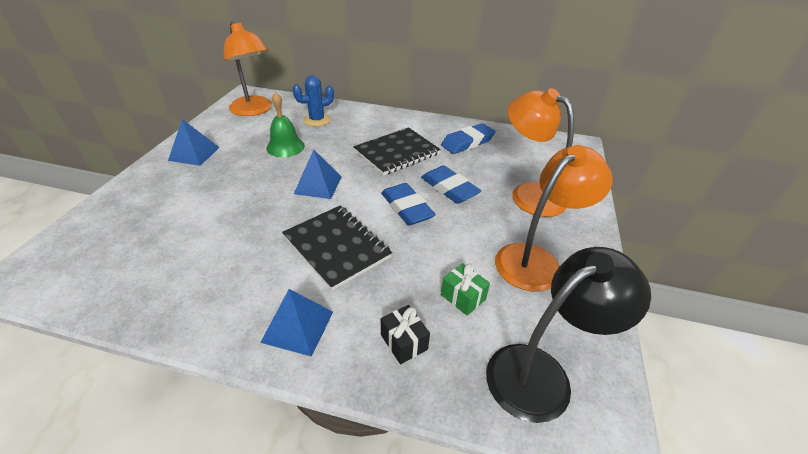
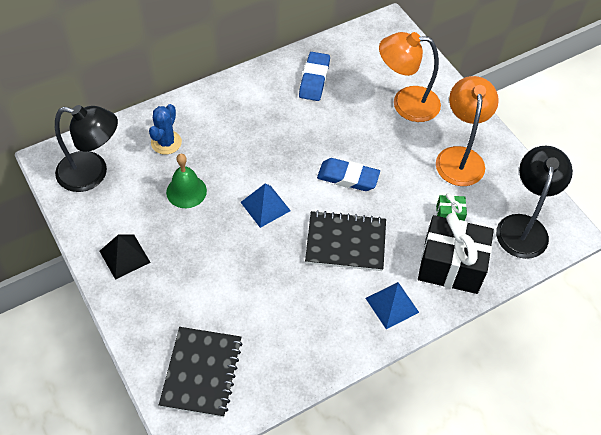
camera: 45 degrees left, 15 degrees up
(194, 153) = (124, 256): blue pyramid -> black pyramid
(254, 110) = (92, 173): orange lamp -> black lamp
(396, 153) = (278, 131): black notebook -> black notebook (201, 372)
(404, 342) = (451, 266): black gift -> black gift, size x2.24
(449, 188) = (354, 138): blue eraser -> none

